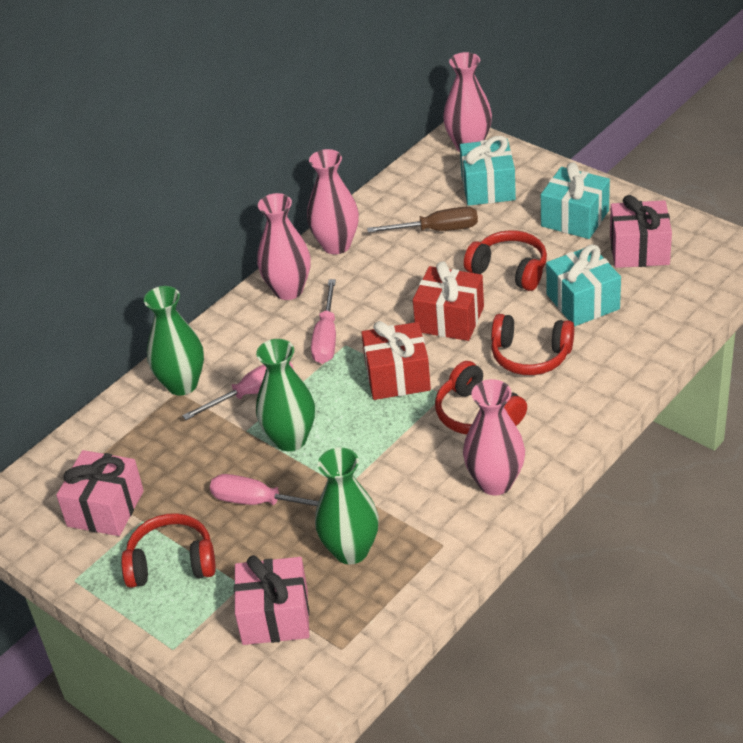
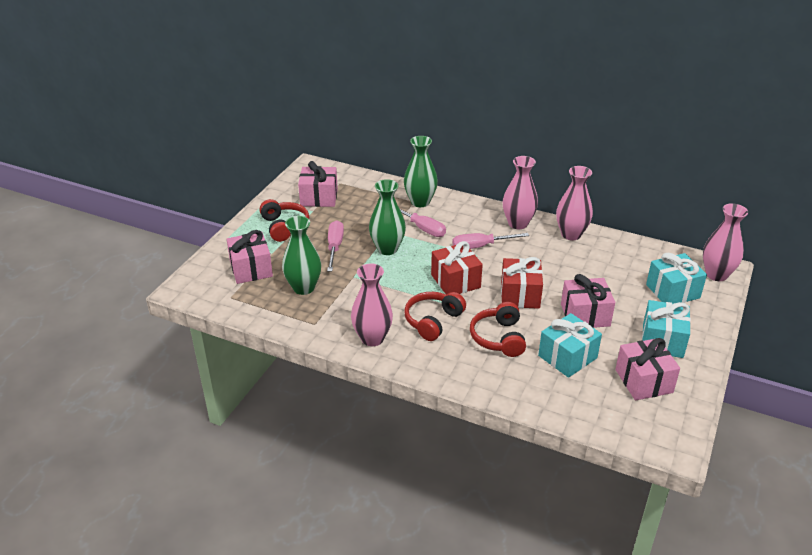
camera: 70 degrees right, 5 degrees down
(437, 230) = (610, 274): brown screwdriver -> none
(509, 270) = (585, 315): red headphones -> pink gift

